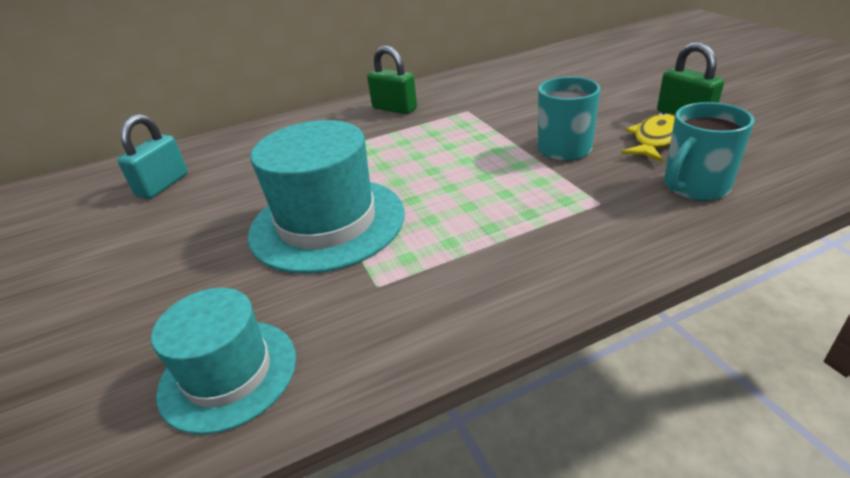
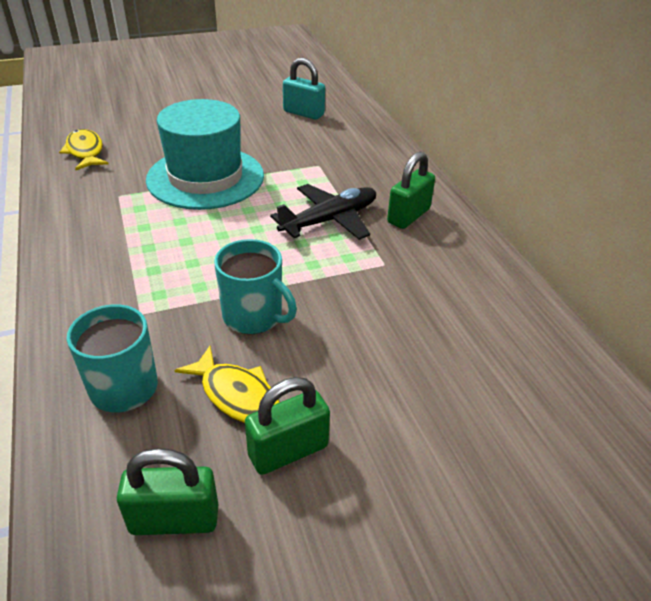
camera: 90 degrees right, 5 degrees up
(228, 373) = (85, 151): turquoise hat -> yellow fish
(409, 138) = (329, 220): none -> black plane
(777, 139) = (174, 519): none -> green padlock

